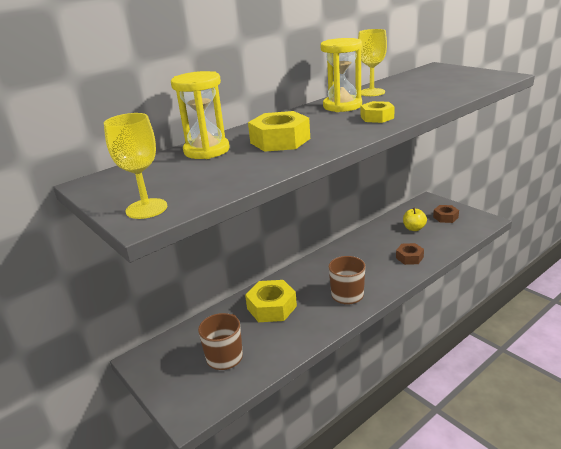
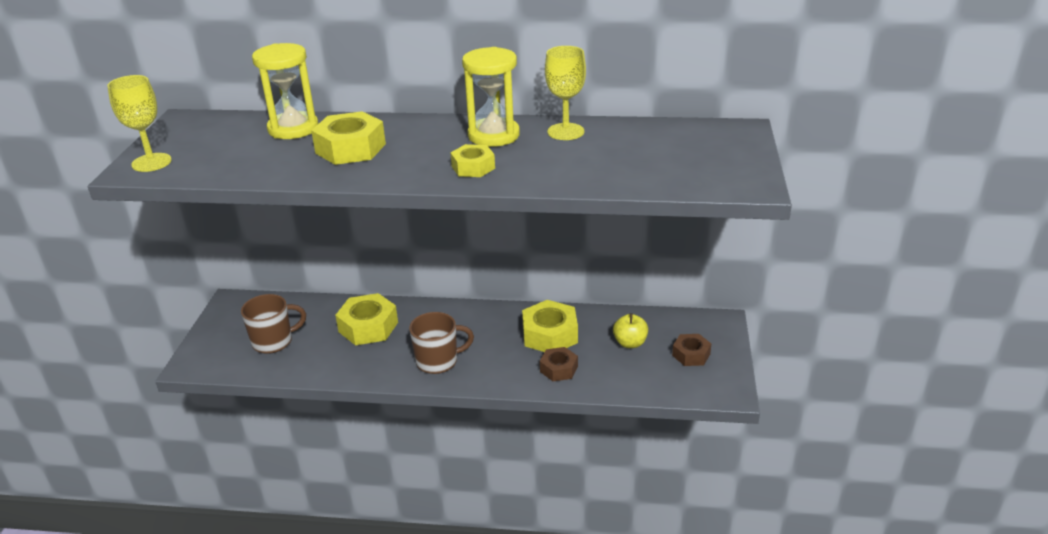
camera: 45 degrees right, 5 degrees up
(374, 247) = (550, 335): none -> yellow nut

